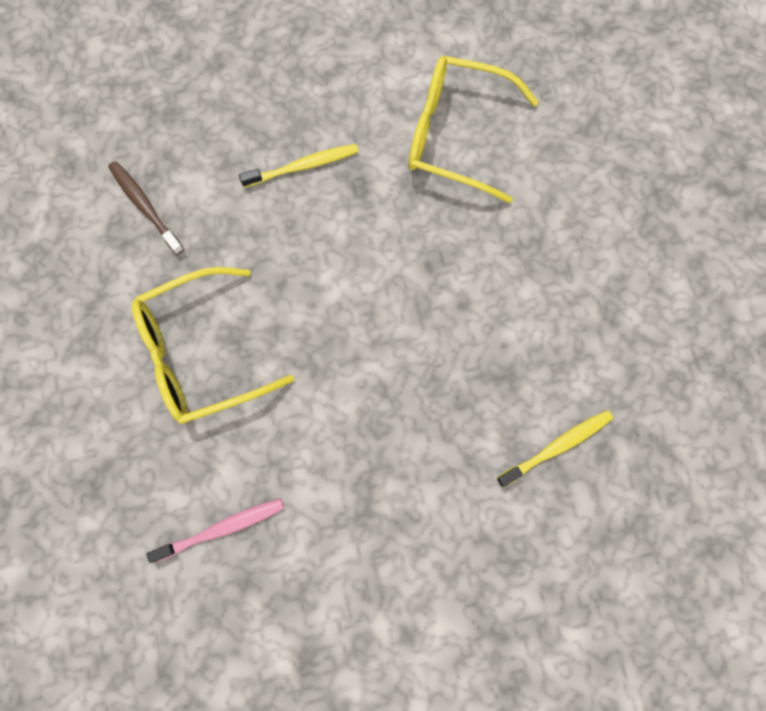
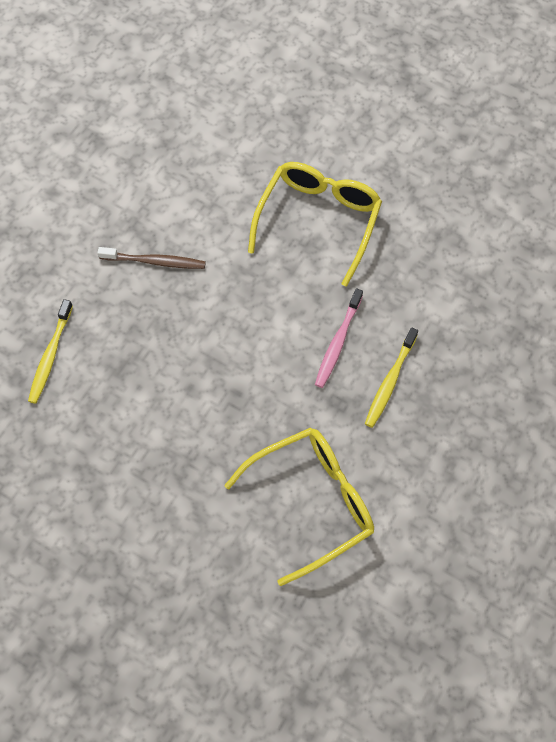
camera: 135 degrees right, 10 degrees down
(145, 207) = (454, 266): brown toothbrush -> brown toothbrush (154, 261)
(221, 529) = (205, 154): pink toothbrush -> pink toothbrush (338, 342)

